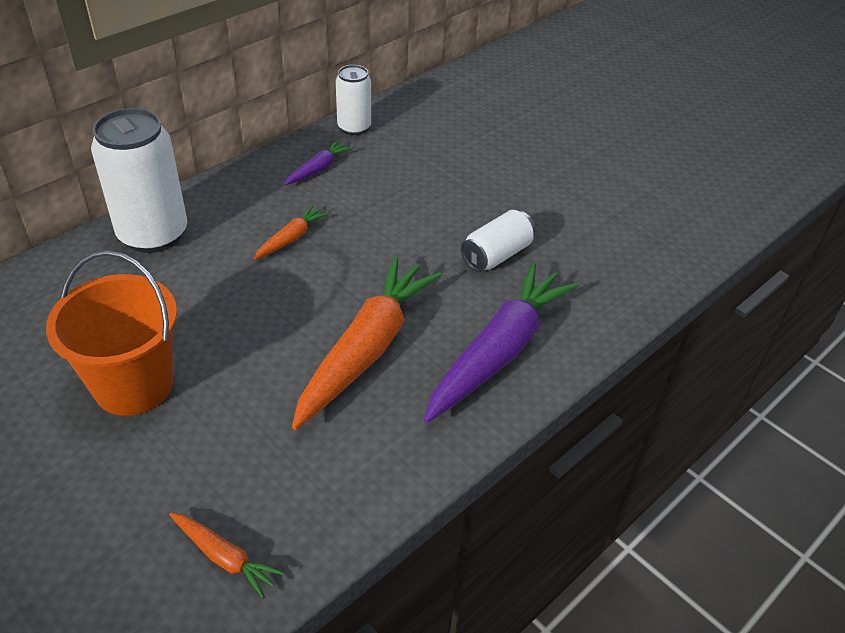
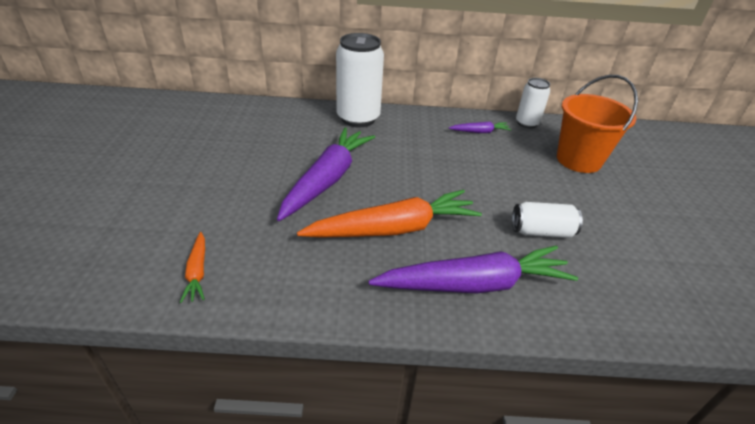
camera: 45 degrees right, 5 degrees down
(134, 385) = (266, 172): orange bucket -> orange bucket (578, 160)
(224, 343) = (327, 180): none -> purple carrot
(291, 239) = (422, 154): orange carrot -> none

